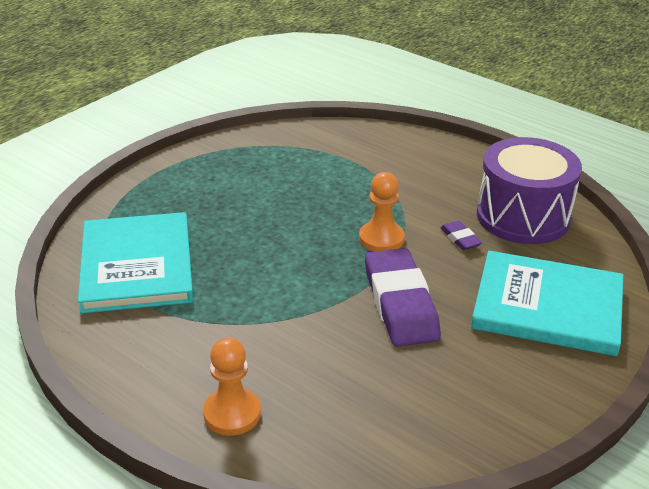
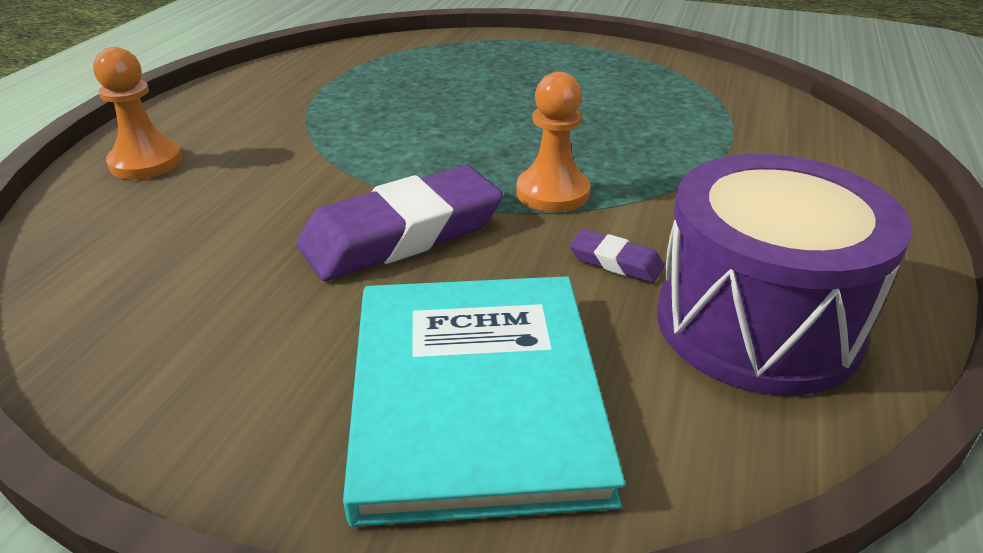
camera: 70 degrees right, 0 degrees up
(137, 266) = (385, 69): turquoise book -> none
(460, 238) = (615, 262): purple eraser -> purple eraser turned 75 degrees clockwise

